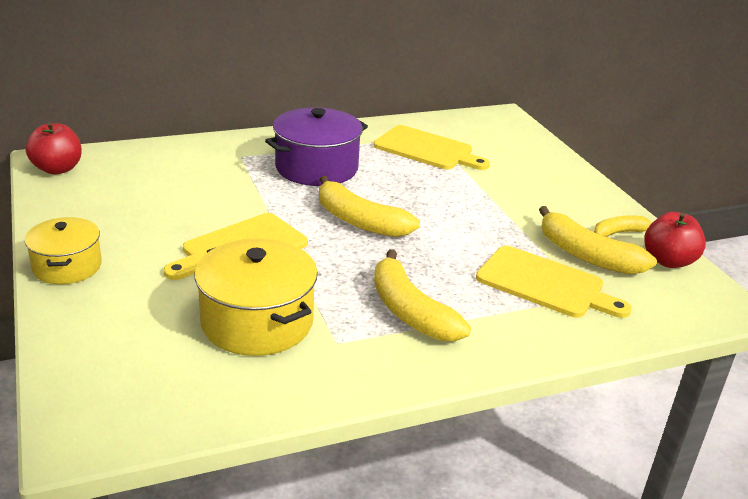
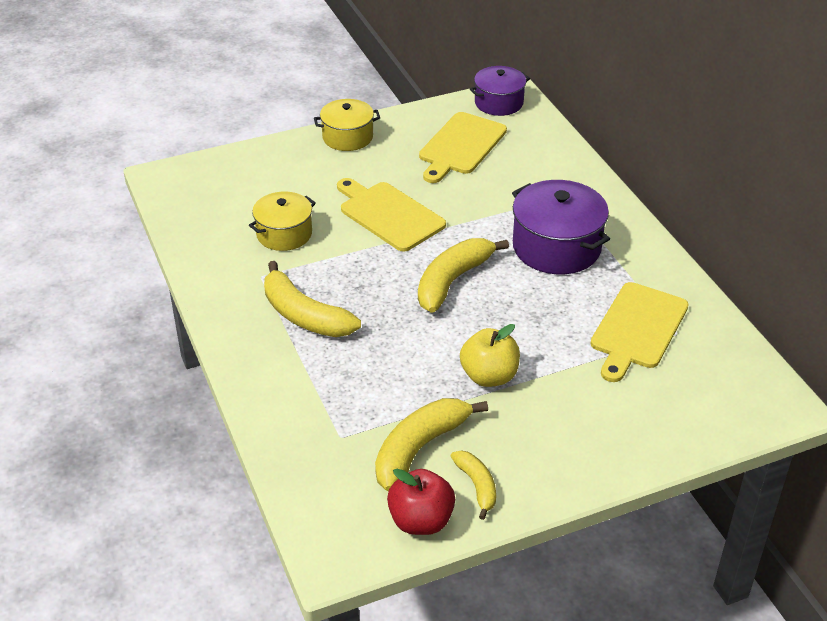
camera: 90 degrees right, 10 degrees up
(57, 169) = (499, 103): red apple -> purple pot
(257, 322) = (284, 234): yellow pot -> yellow pot, size x0.64
(410, 311) = (304, 315): yellow banana -> yellow banana turned 105 degrees counterclockwise
(491, 215) = (489, 376): none -> yellow apple
(545, 284) = (359, 408): yellow cutting board -> yellow cutting board (461, 146)

